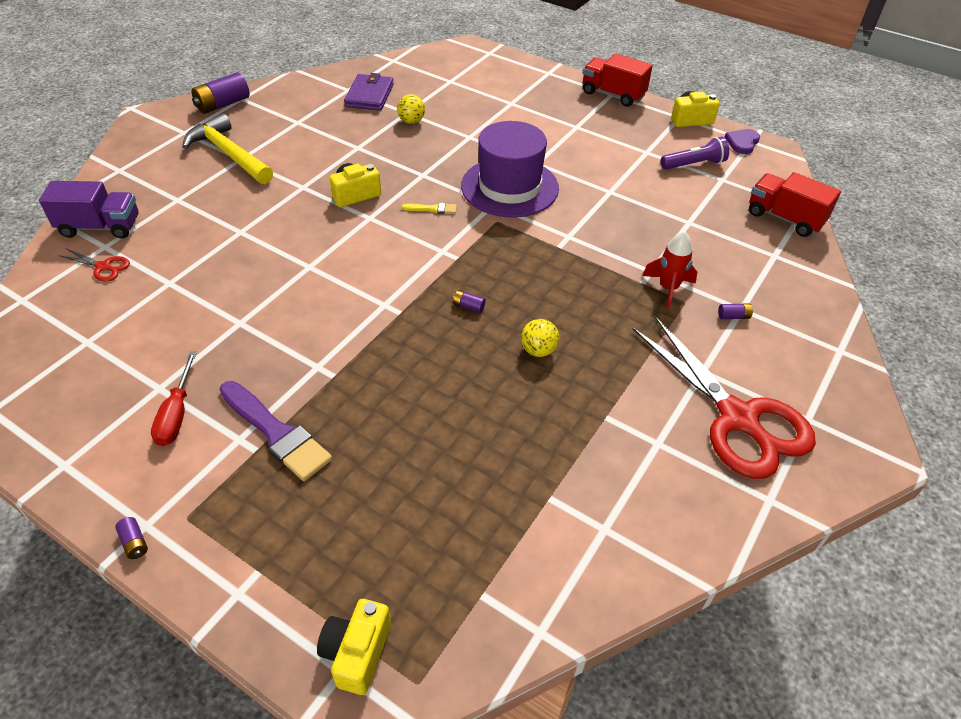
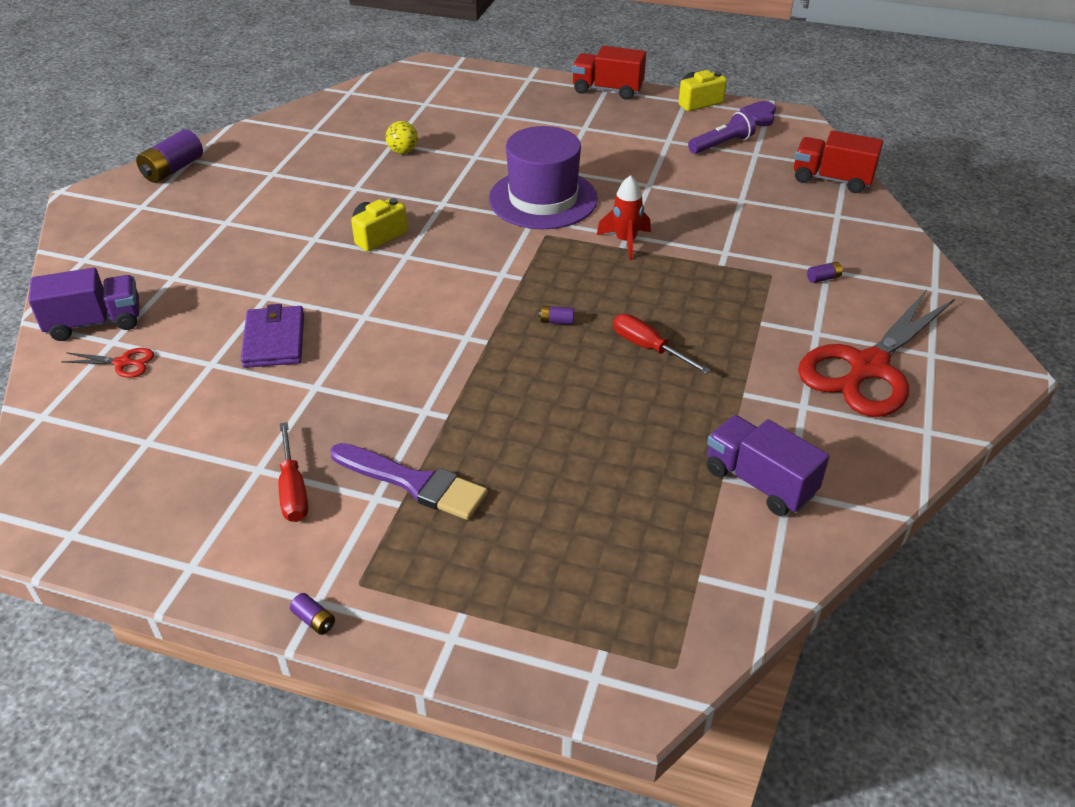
camera: 15 degrees left, 5 degrees down
(229, 154) = (209, 220): yellow hammer -> none
(357, 653) = (602, 657): yellow camera -> none
(369, 95) = (341, 132): purple wallet -> purple wallet (274, 340)
(432, 209) = (471, 235): yellow brush -> none
(538, 350) = (648, 348): yellow ball -> red screwdriver
(581, 512) = (759, 482): none -> purple truck
(668, 289) = (749, 265): red rocket -> red rocket (625, 241)
(738, 418) = (868, 368): red scissors -> red scissors turned 90 degrees clockwise

